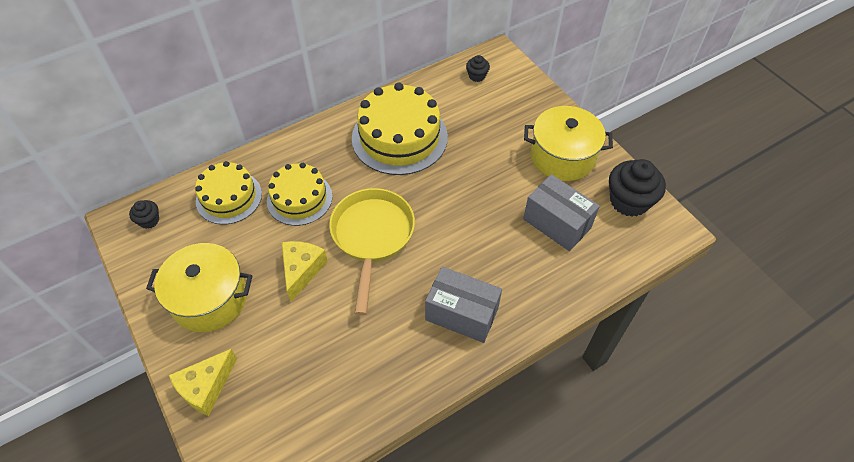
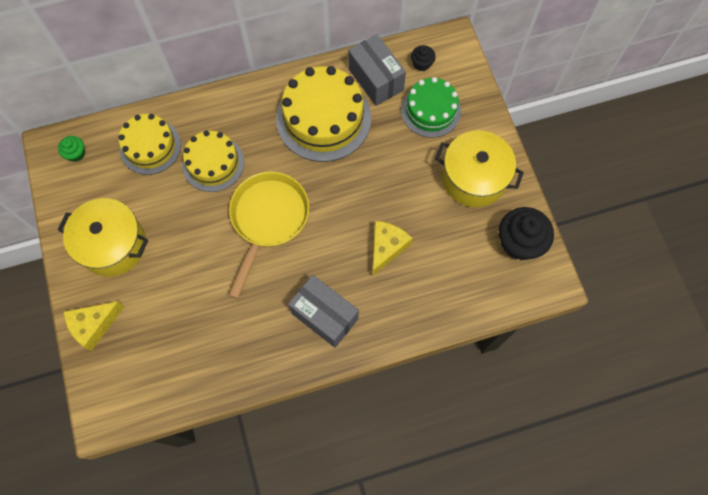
camera: 15 degrees right, 15 degrees up
(149, 220) = (76, 153): black cupcake -> green cupcake
(302, 270) = (197, 237): yellow cheese -> yellow cheese (386, 248)
(499, 110) = (431, 110): none -> green cake
(557, 223) = (442, 248): grey box -> grey box (376, 79)

